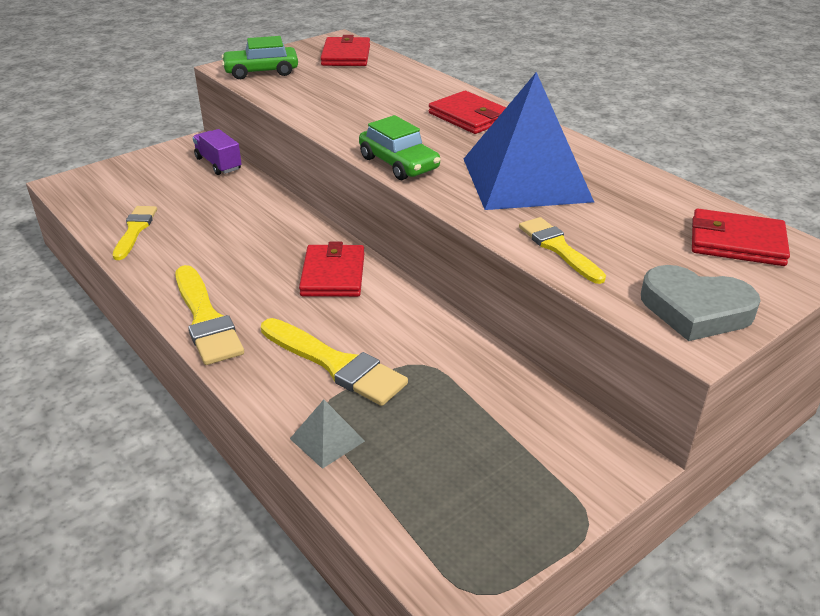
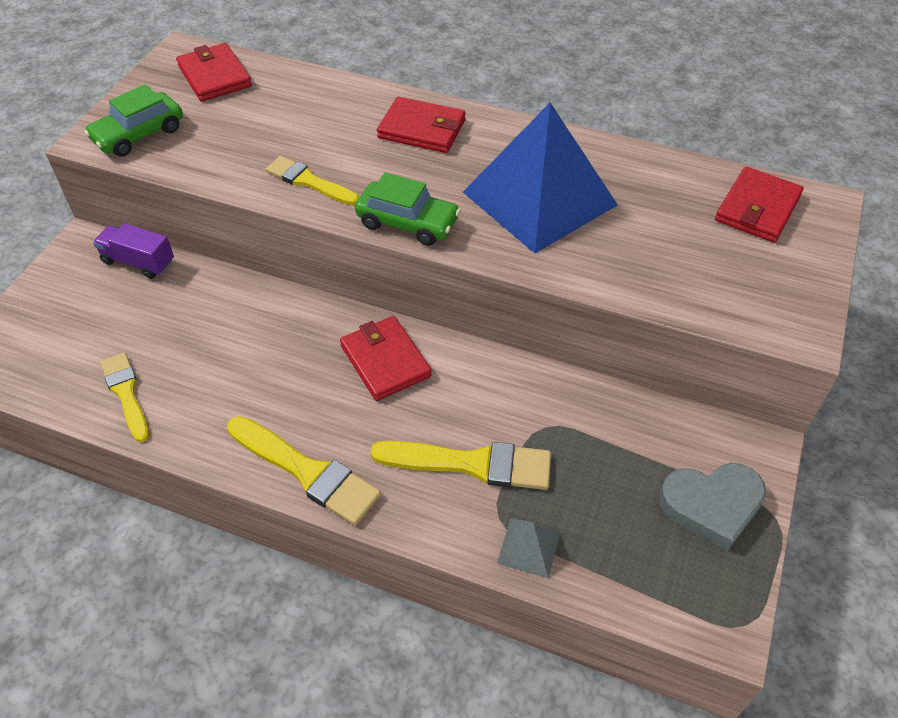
camera: 30 degrees left, 15 degrees up
(558, 248) = (631, 275): yellow brush -> yellow brush (308, 181)
(695, 310) = (779, 300): grey heart -> grey heart (711, 505)
(736, 242) = (757, 208): red wallet -> red wallet turned 45 degrees counterclockwise

